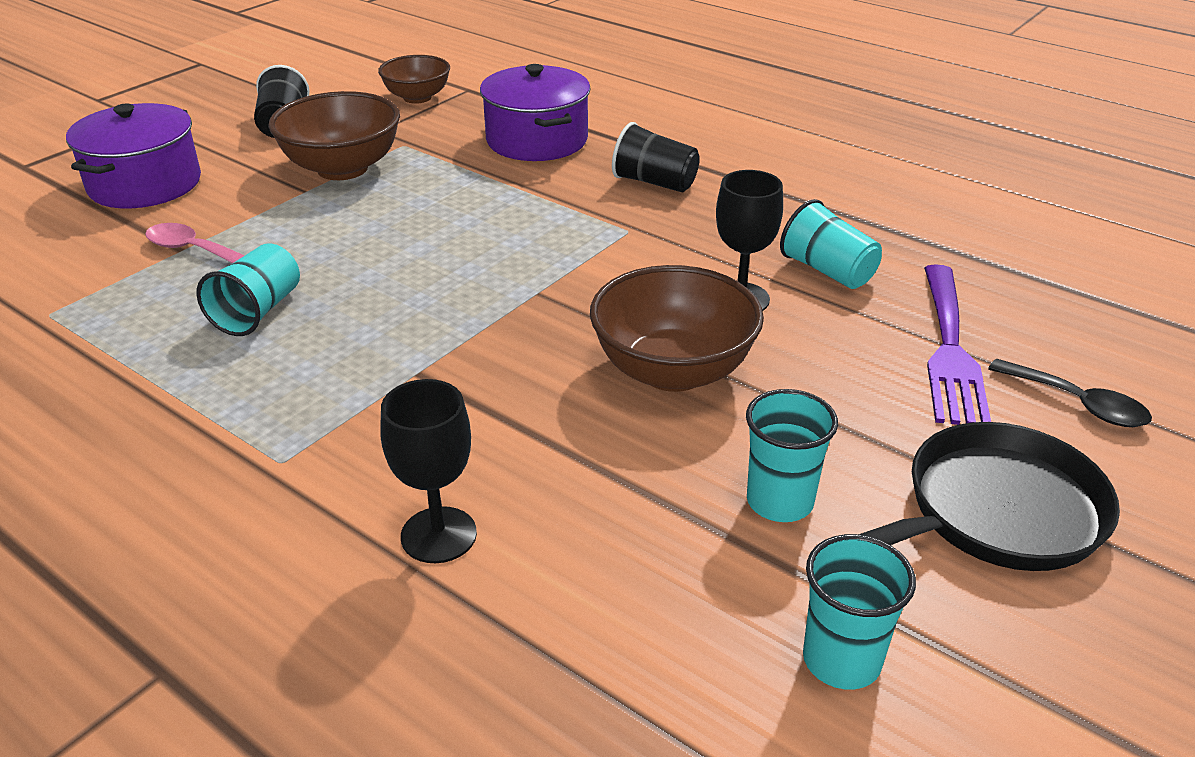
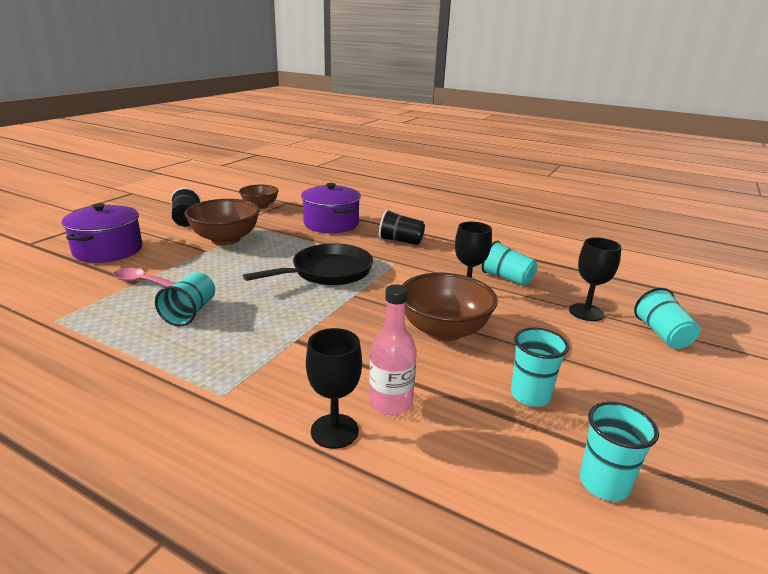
camera: 10 degrees left, 10 degrees down
(540, 495) = (390, 403): none -> pink bottle
(950, 350) = (586, 312): purple fork -> black goblet
(993, 514) = (648, 393): black pan -> black pan (327, 272)
(1077, 403) = (662, 334): black spoon -> turquoise cup

